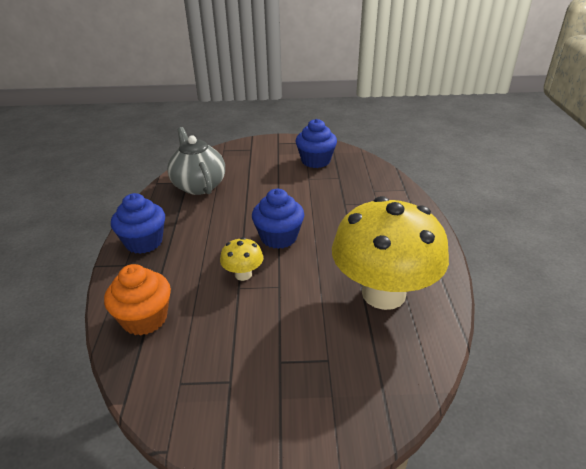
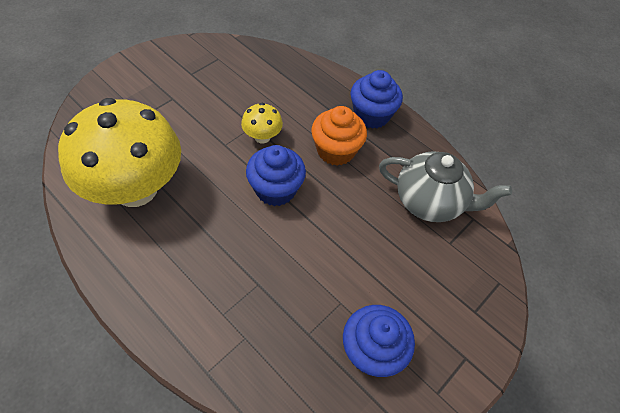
camera: 130 degrees right, 20 degrees up
(144, 319) = (285, 72): orange cupcake -> orange cupcake (335, 151)

